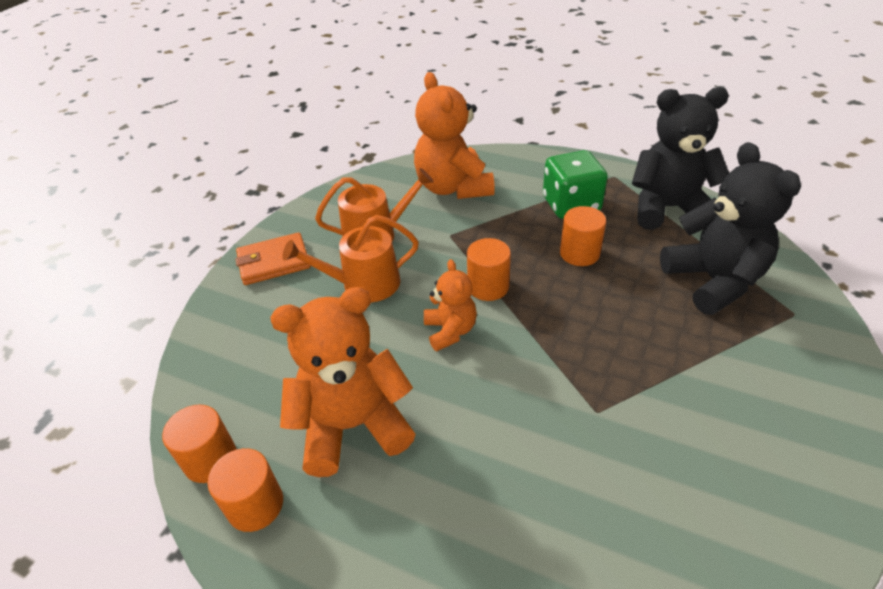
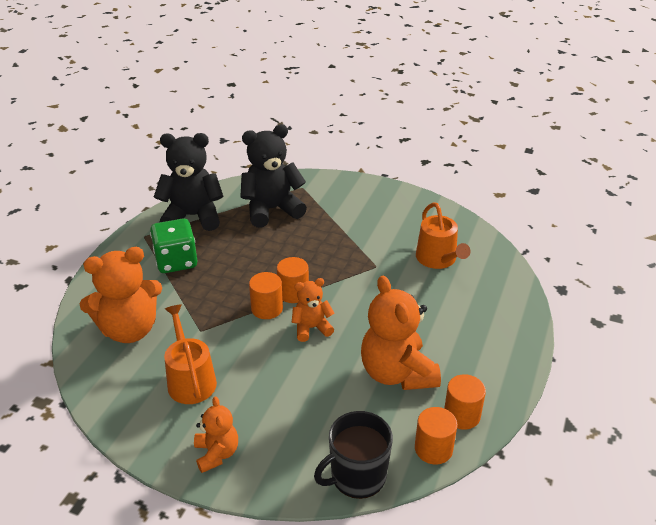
camera: 95 degrees left, 5 degrees down
(202, 374) = (357, 476): none -> black mug
(274, 262) = (217, 453): orange wallet -> orange teddy bear
(363, 284) = (256, 382): orange watering can -> orange watering can (438, 259)
(579, 253) = (236, 262): orange cylinder -> orange cylinder (293, 293)
(668, 208) = (193, 216): black teddy bear -> black teddy bear turned 90 degrees clockwise

